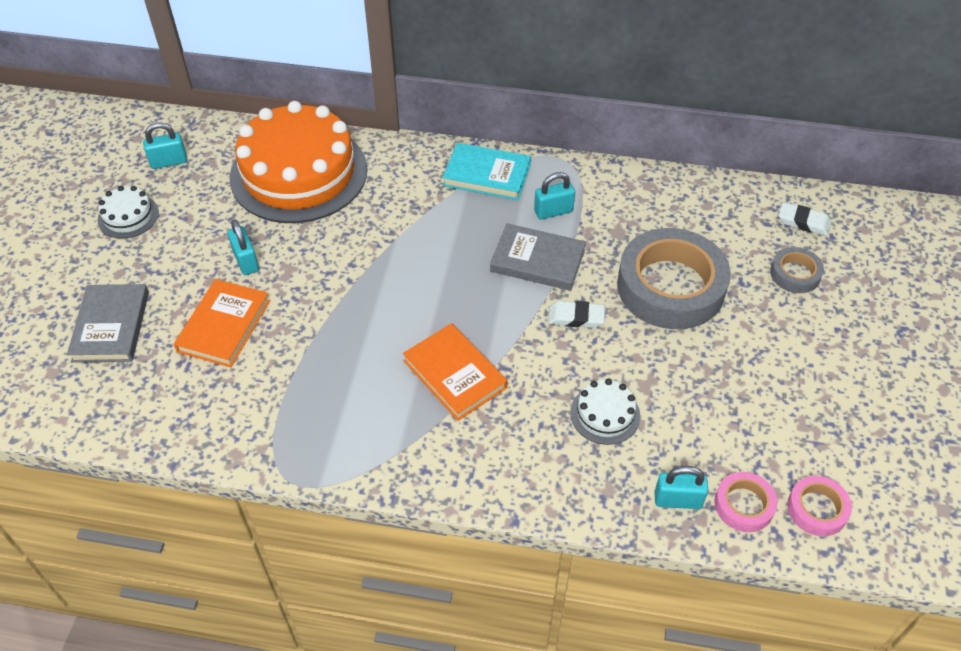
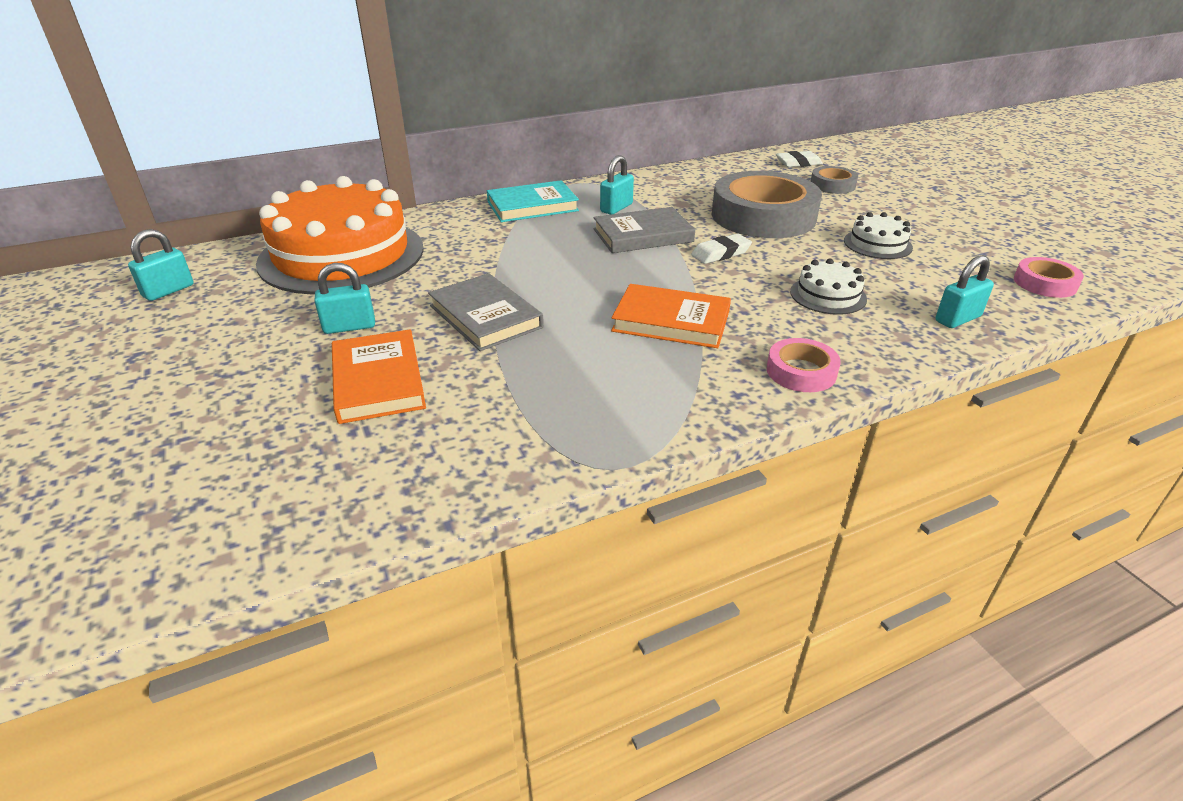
camera: 35 degrees left, 15 degrees down
(111, 326) = (217, 438): grey book -> grey book (485, 316)
(128, 216) = (151, 344): white cake -> white cake (877, 244)
(246, 261) = (349, 327): turquoise padlock -> turquoise padlock turned 45 degrees counterclockwise
(744, 505) = (1001, 302): pink tape -> pink tape (801, 371)

